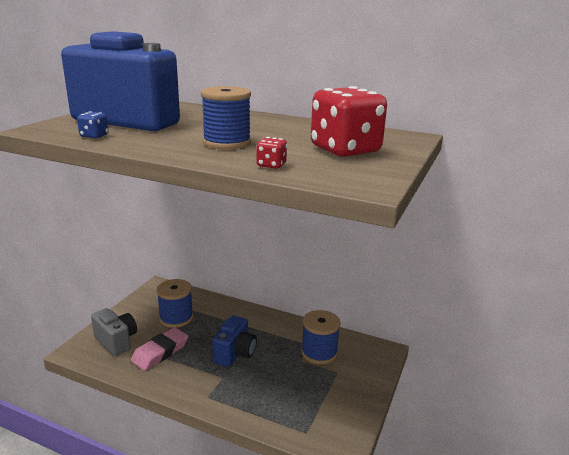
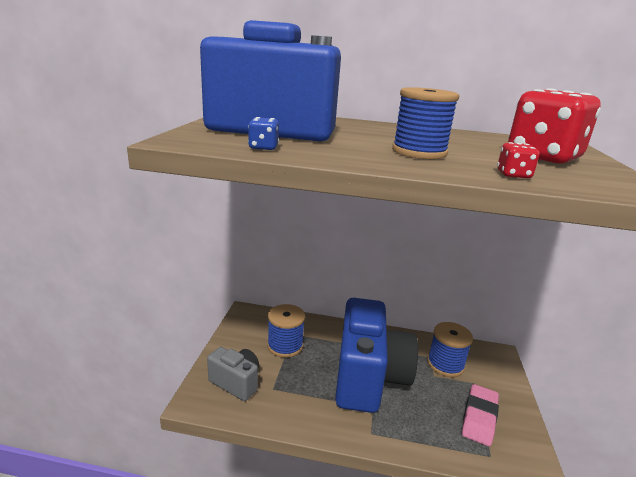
camera: 15 degrees left, 0 degrees up
(160, 352) = (291, 388): pink eraser -> pink eraser (479, 417)
(235, 353) = (368, 378): blue camera -> blue camera, size x2.03

